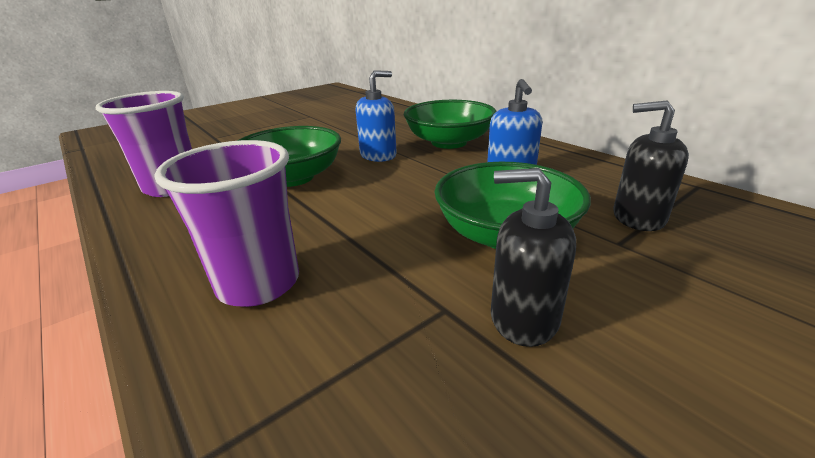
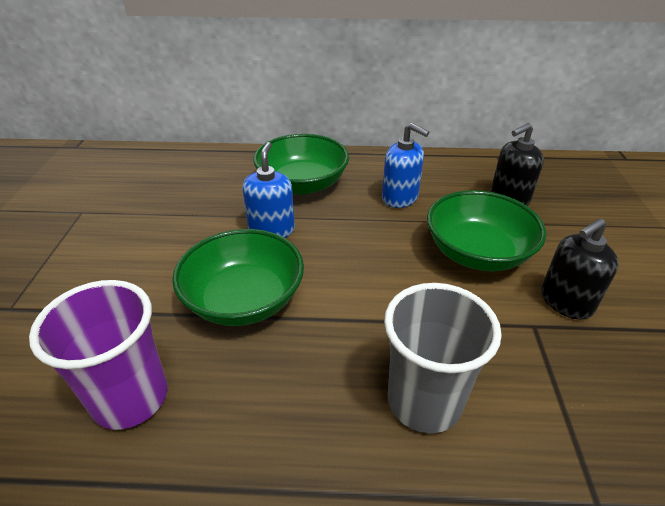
camera: 50 degrees left, 10 degrees up
(258, 283) = (424, 401): purple cup -> grey cup

